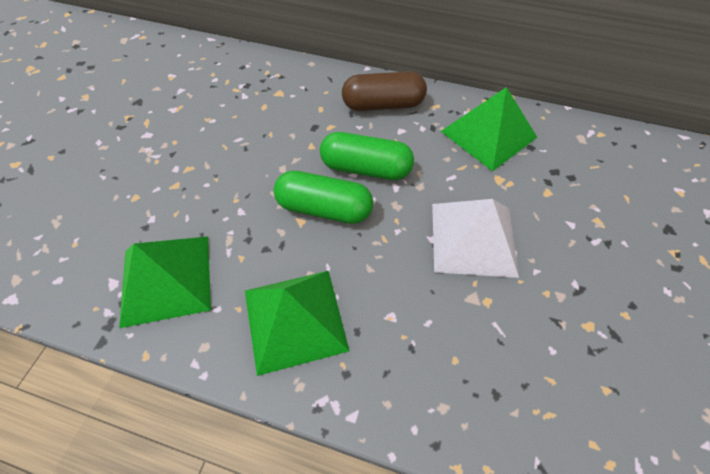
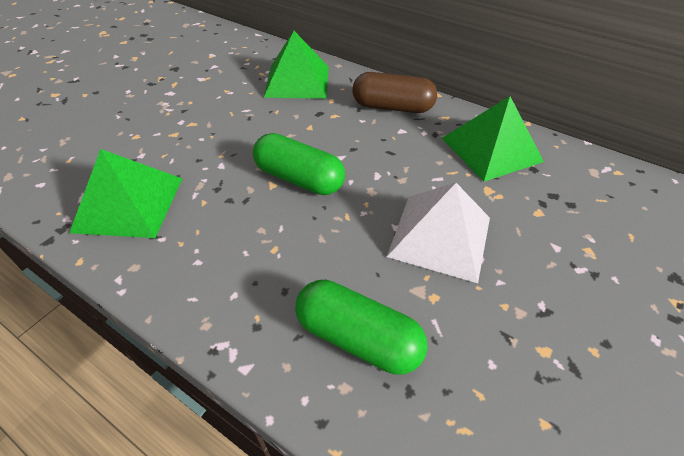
camera: 15 degrees right, 10 degrees down
(295, 319) = (228, 265): green pyramid -> green pyramid (297, 81)
(366, 168) = (354, 154): green capsule -> green capsule (358, 338)

